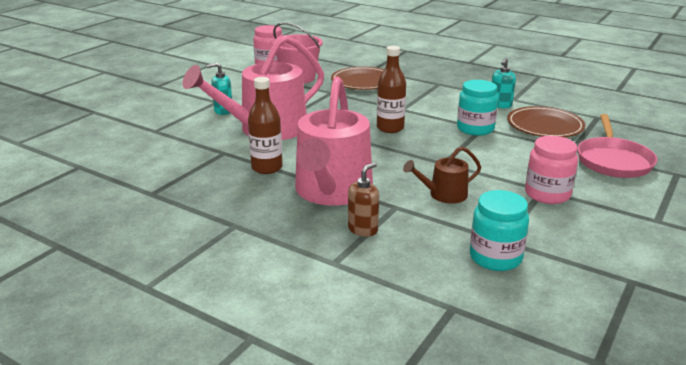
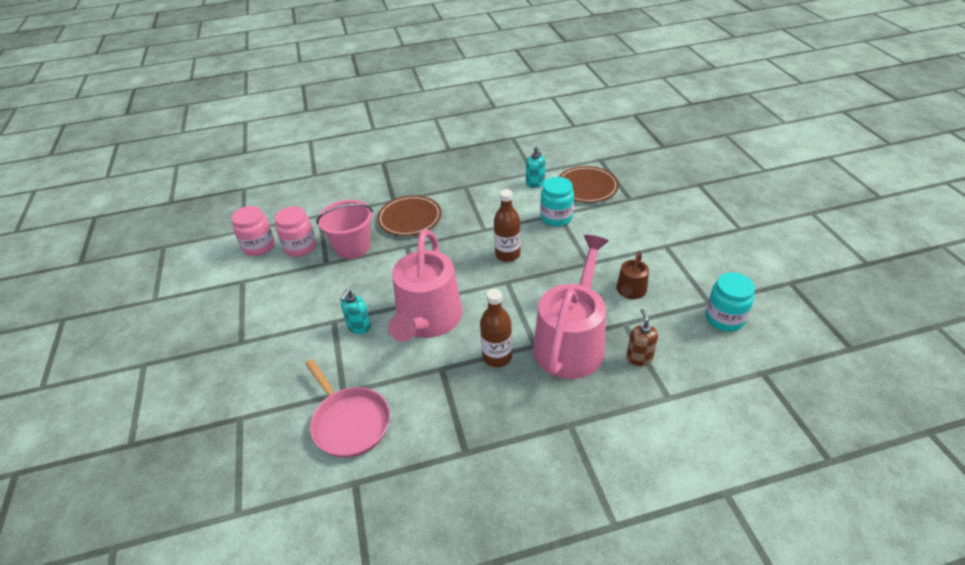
camera: 45 degrees left, 15 degrees up
(332, 191) = (571, 342): pink watering can -> pink watering can turned 120 degrees counterclockwise
(547, 194) = (673, 247): pink jar -> pink jar (259, 246)
(613, 161) = (660, 194): pink pan -> pink pan (350, 422)

